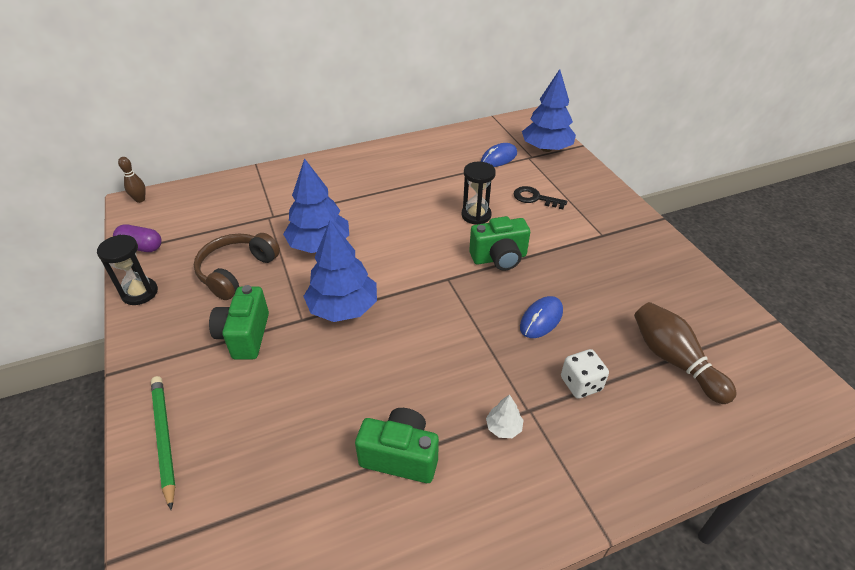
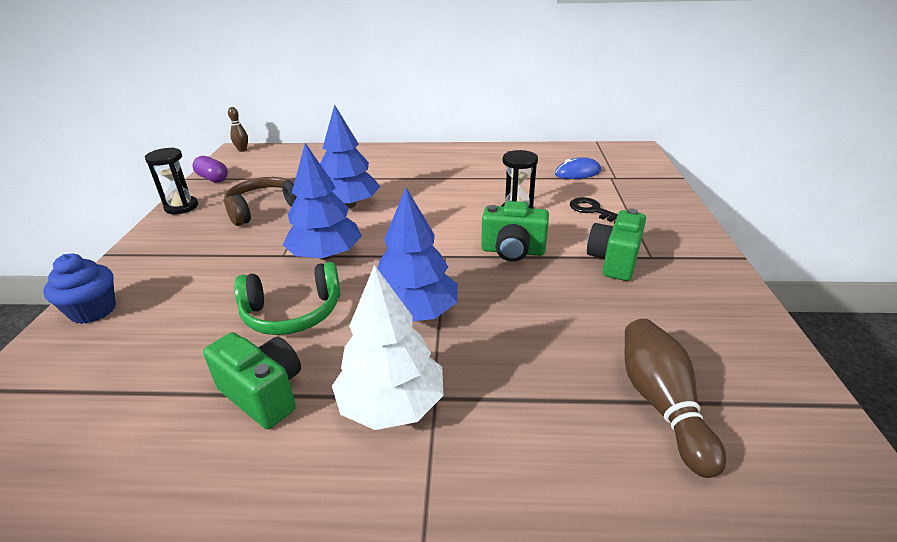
camera: 25 degrees right, 10 degrees down
(164, 438) = (93, 311): green pencil -> blue cupcake
(245, 336) = (226, 255): green camera -> green camera (614, 261)
(362, 376) = (292, 313): none -> green headphones
(503, 427) = (391, 405): white tree -> white tree, size x2.34
(541, 319) = (517, 315): blue mouse -> none
(546, 149) = (637, 174): blue tree -> blue tree (415, 313)
(581, 384) = (517, 391): white dice -> none

